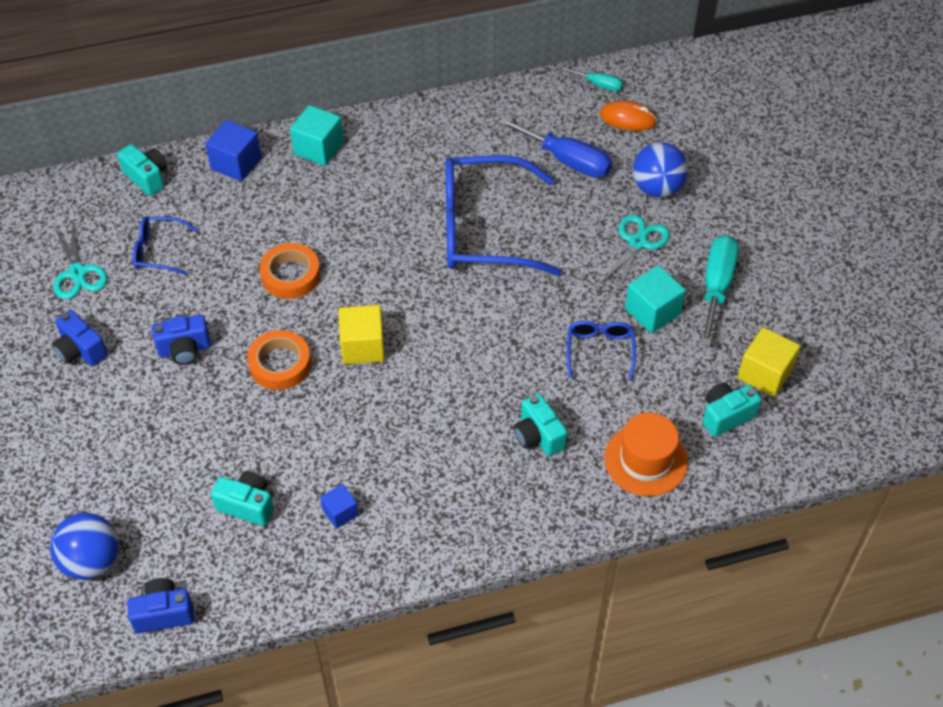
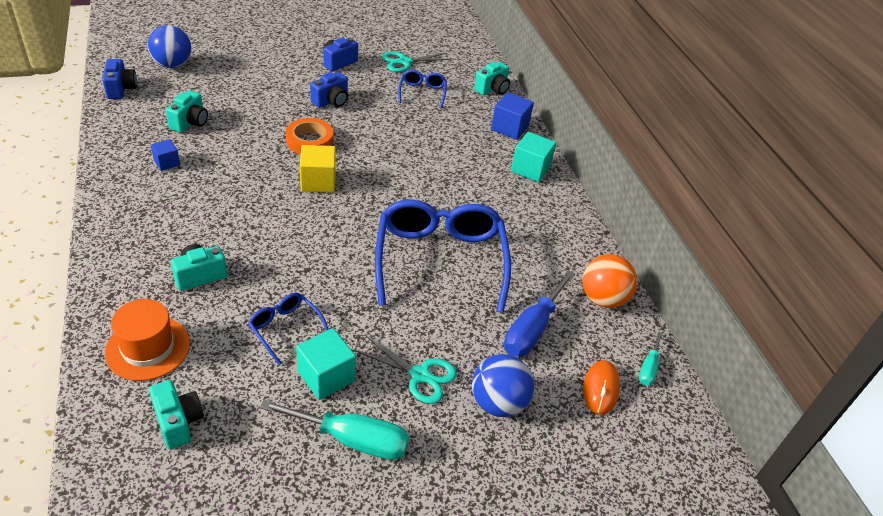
camera: 85 degrees right, 10 degrees down
(184, 349) = (331, 101): blue camera -> blue camera turned 120 degrees counterclockwise
(290, 275) = (395, 149): orange tape -> none
(518, 106) = (603, 299): none -> orange ball
(600, 350) = (285, 328): blue glasses -> blue glasses turned 135 degrees counterclockwise
(765, 374) = (223, 469): yellow cube -> none

